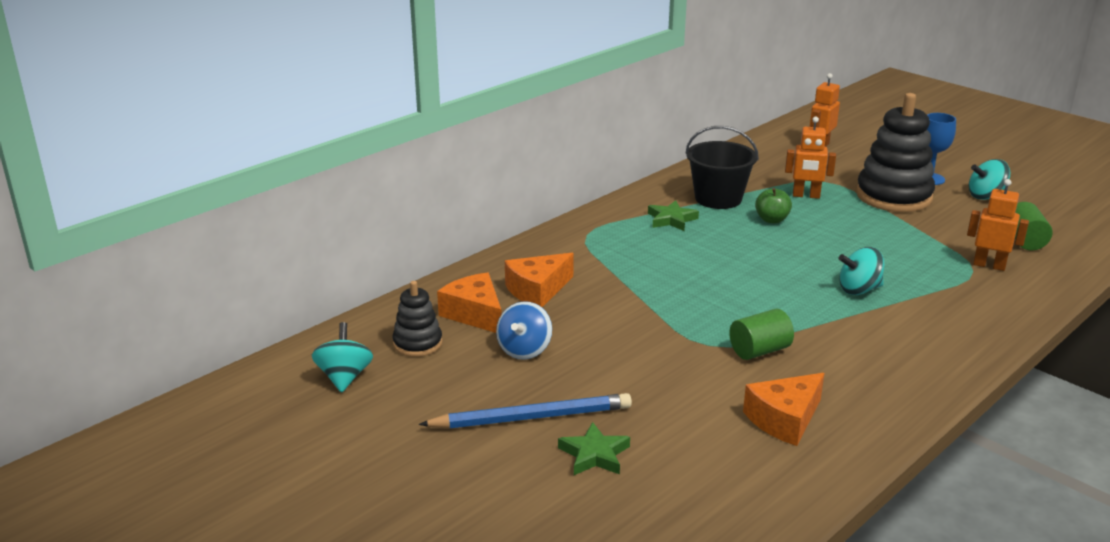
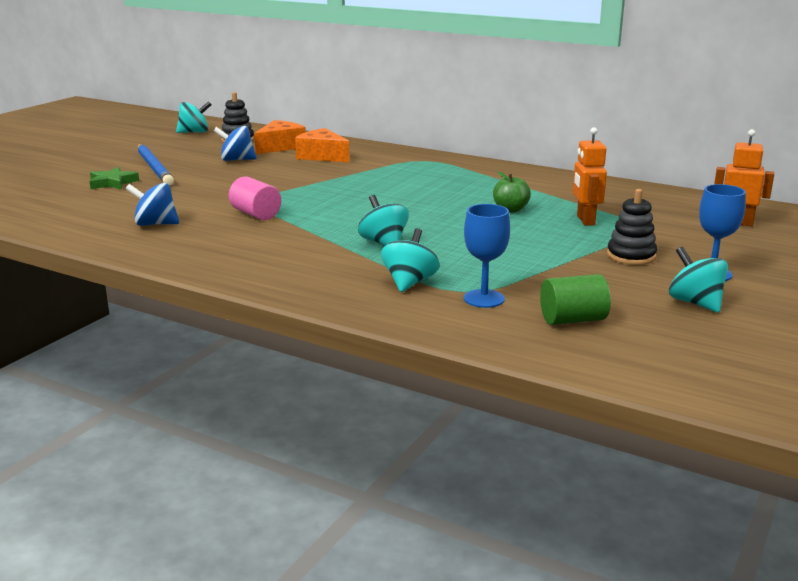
camera: 75 degrees right, 5 degrees down
(671, 219) = (476, 180): green star -> none
(718, 198) = (538, 191): black bucket -> none
(759, 351) = (256, 214): green cylinder -> pink cylinder
(784, 419) = (155, 224): orange cheese -> blue spinning top
(893, 196) = (631, 256): black stacking toy -> black stacking toy, size x0.52
(958, 290) = (409, 283): none -> turquoise spinning top
(989, 265) = (484, 299): orange robot -> blue goblet

